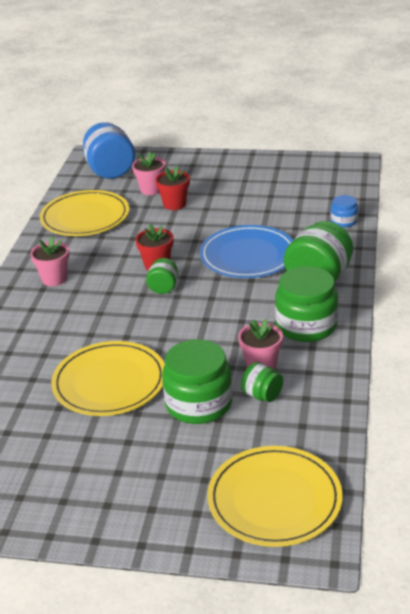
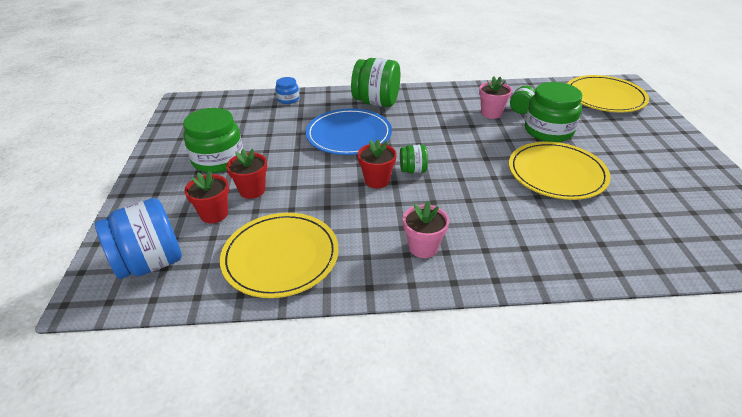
camera: 105 degrees left, 5 degrees up
(151, 190) = (214, 214): pink flower pot -> red flower pot
(306, 326) = (437, 102): green jar -> green jar (218, 159)

